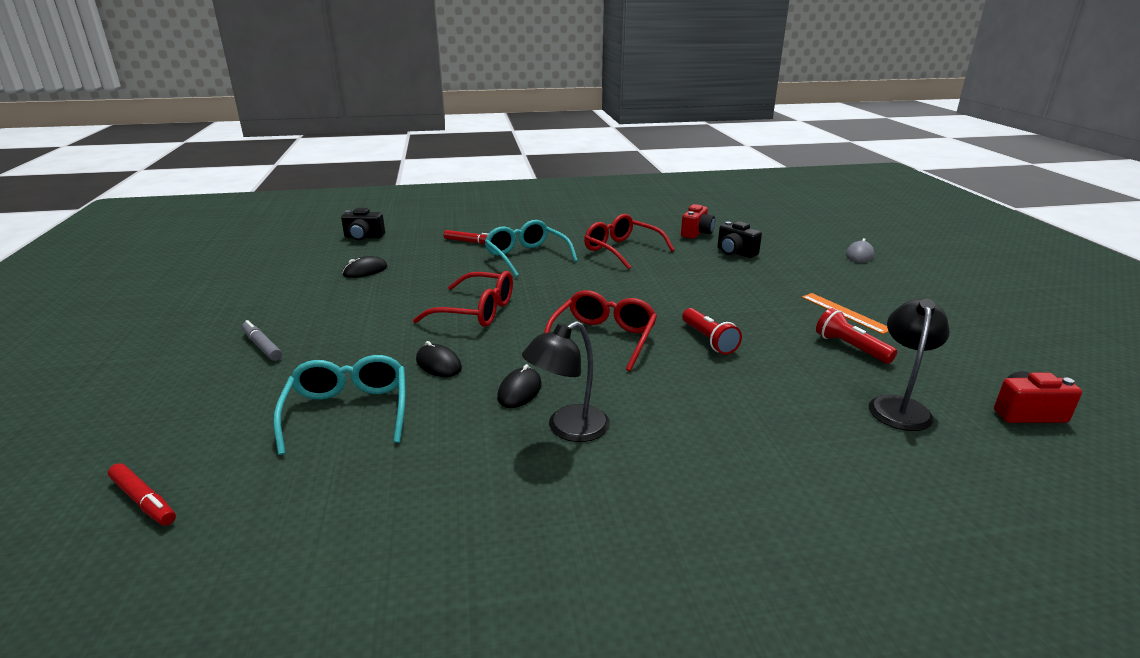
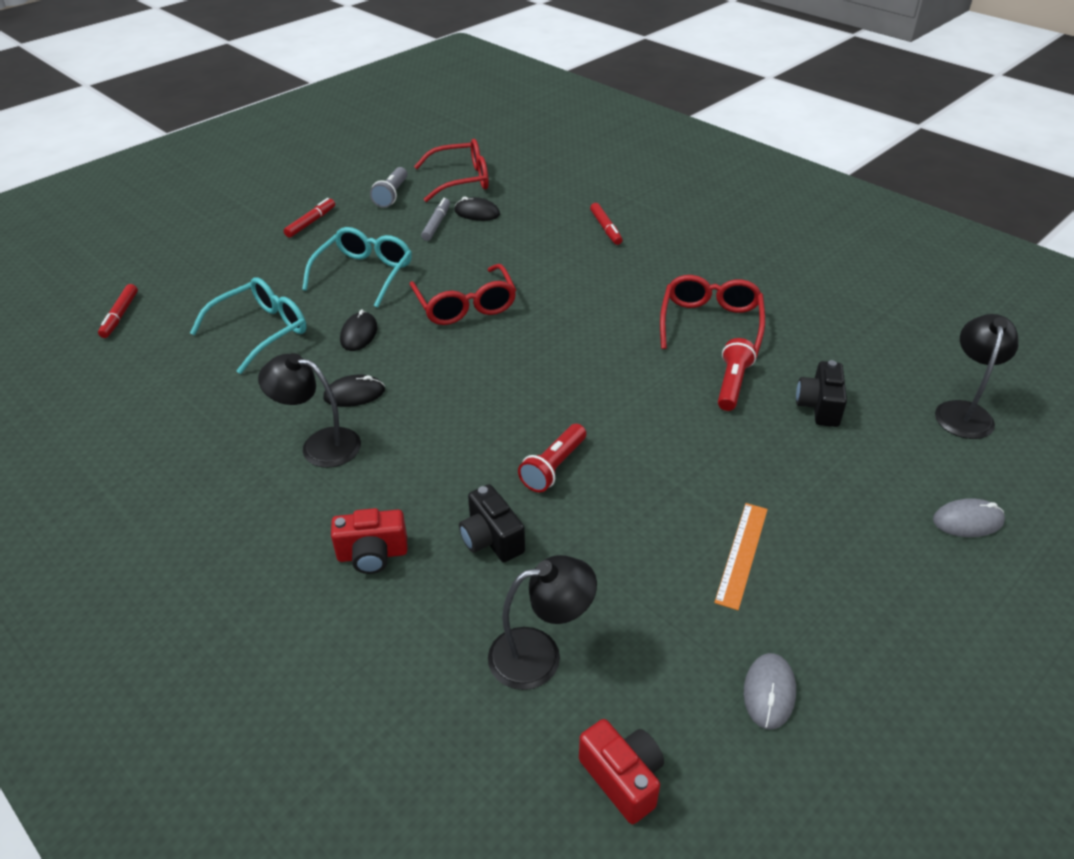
camera: 55 degrees right, 15 degrees up
(224, 336) = (311, 222): none -> red marker
(262, 346) = (313, 245): grey marker -> grey marker (436, 224)
(266, 291) = (391, 195): none -> grey flashlight
(364, 237) = (542, 173): black camera -> black camera (491, 539)
(526, 256) = (613, 274): turquoise glasses -> turquoise glasses (364, 274)
(603, 338) = (488, 398): red glasses -> red glasses (461, 180)
(696, 233) = (841, 354): red camera -> red camera (372, 554)
(775, 227) = (964, 412): none -> black lamp
(850, 347) = (647, 582): red flashlight -> red flashlight (732, 384)
(966, 344) = (769, 692): none -> grey mouse

